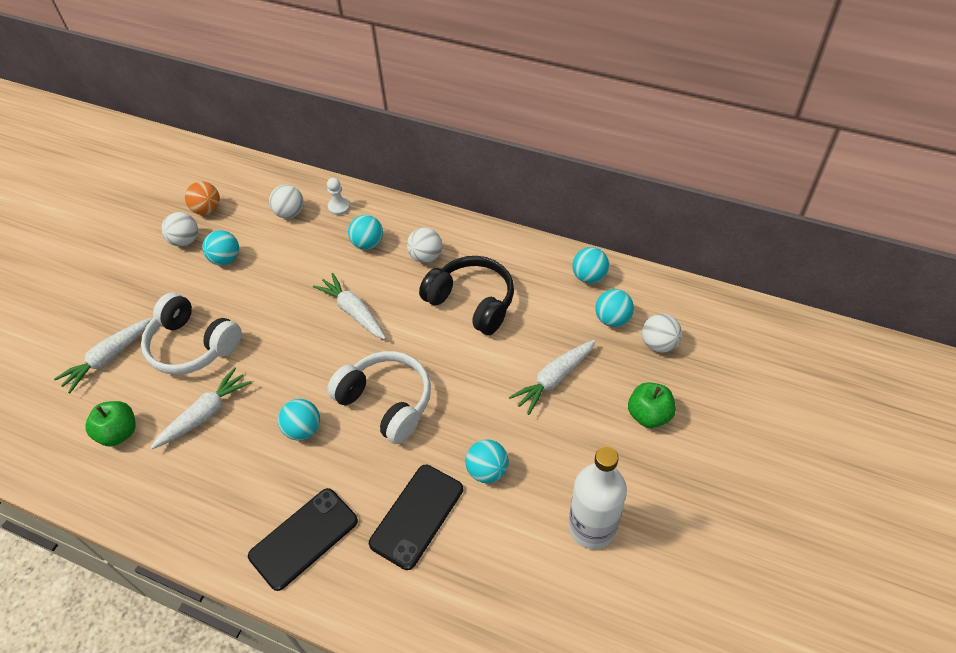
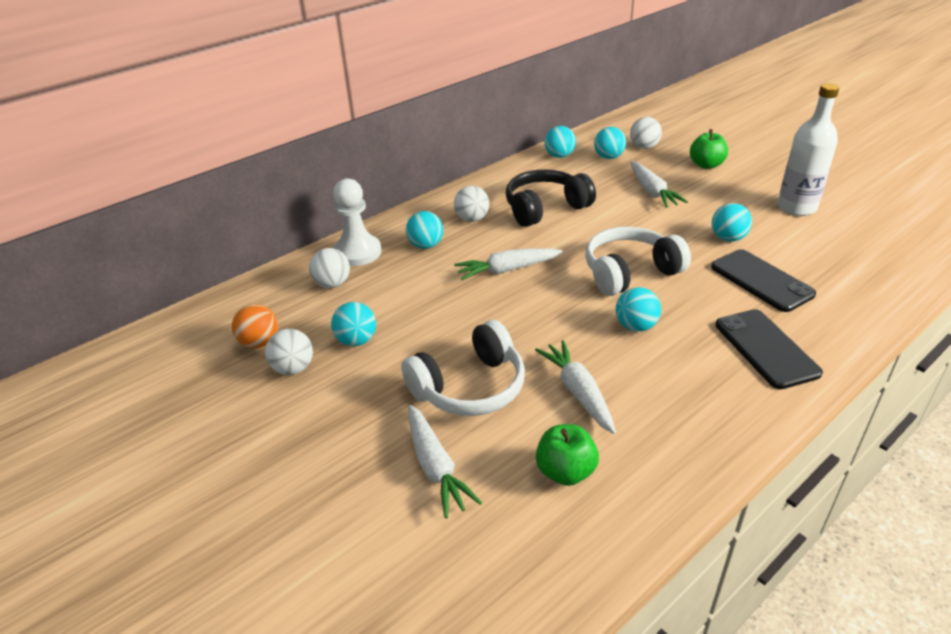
camera: 65 degrees left, 15 degrees down
(339, 207) = (357, 252): white pawn -> white pawn, size x1.89

